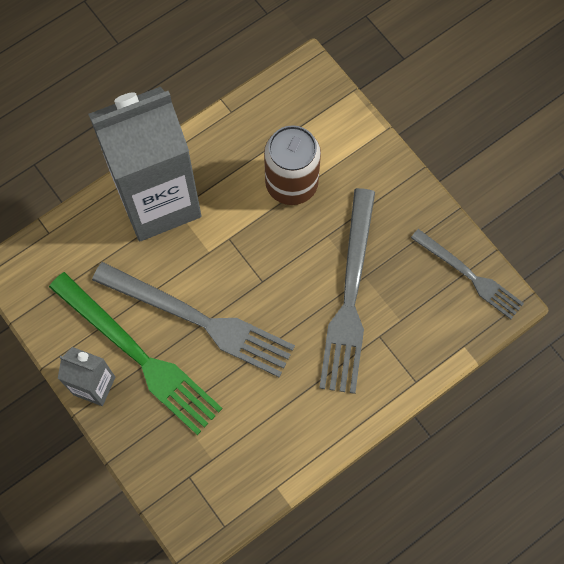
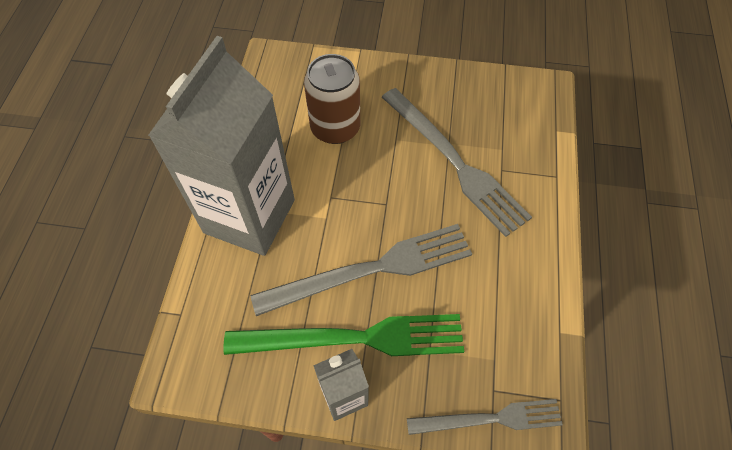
camera: 45 degrees left, 10 degrees down
(469, 275) = (509, 89): grey fork -> grey fork (490, 418)

